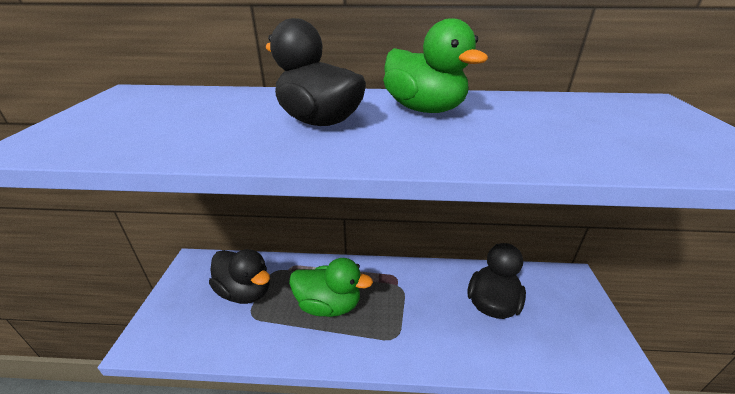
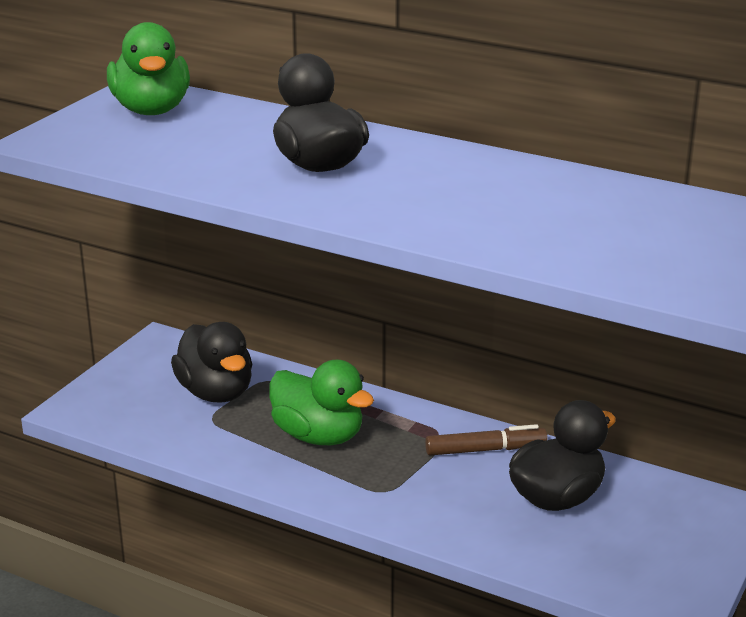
camera: 25 degrees right, 5 degrees down
(424, 109) = (451, 173): green duck -> green duck (151, 110)
(430, 281) = (485, 450): none -> brown marker

